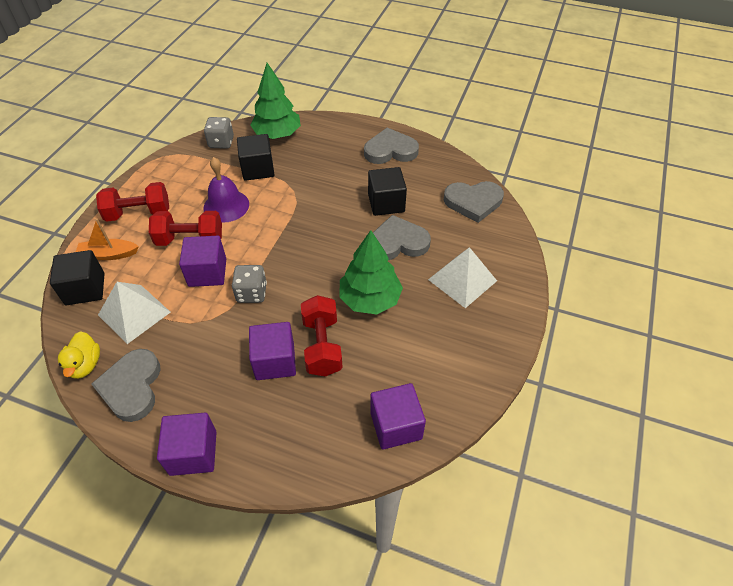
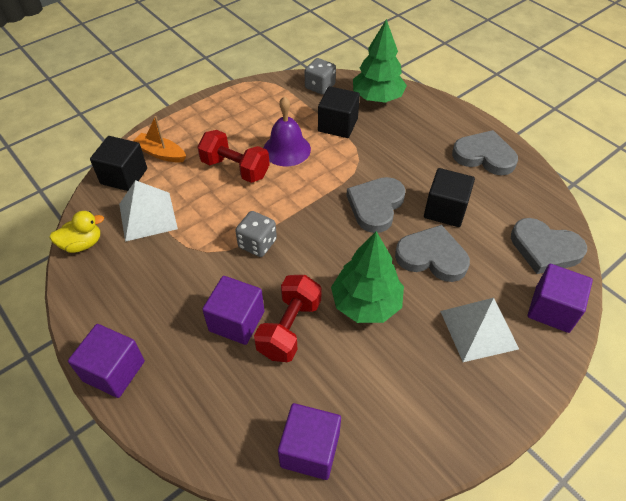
camera: 30 degrees right, 0 degrees up
(85, 365) = (82, 244): yellow duck -> yellow duck turned 135 degrees counterclockwise
(132, 387) = (104, 282): grey heart -> grey heart (376, 206)
(138, 213) = (208, 126): red dumbbell -> none
(207, 272) = (231, 206): purple cube -> purple cube (552, 309)

